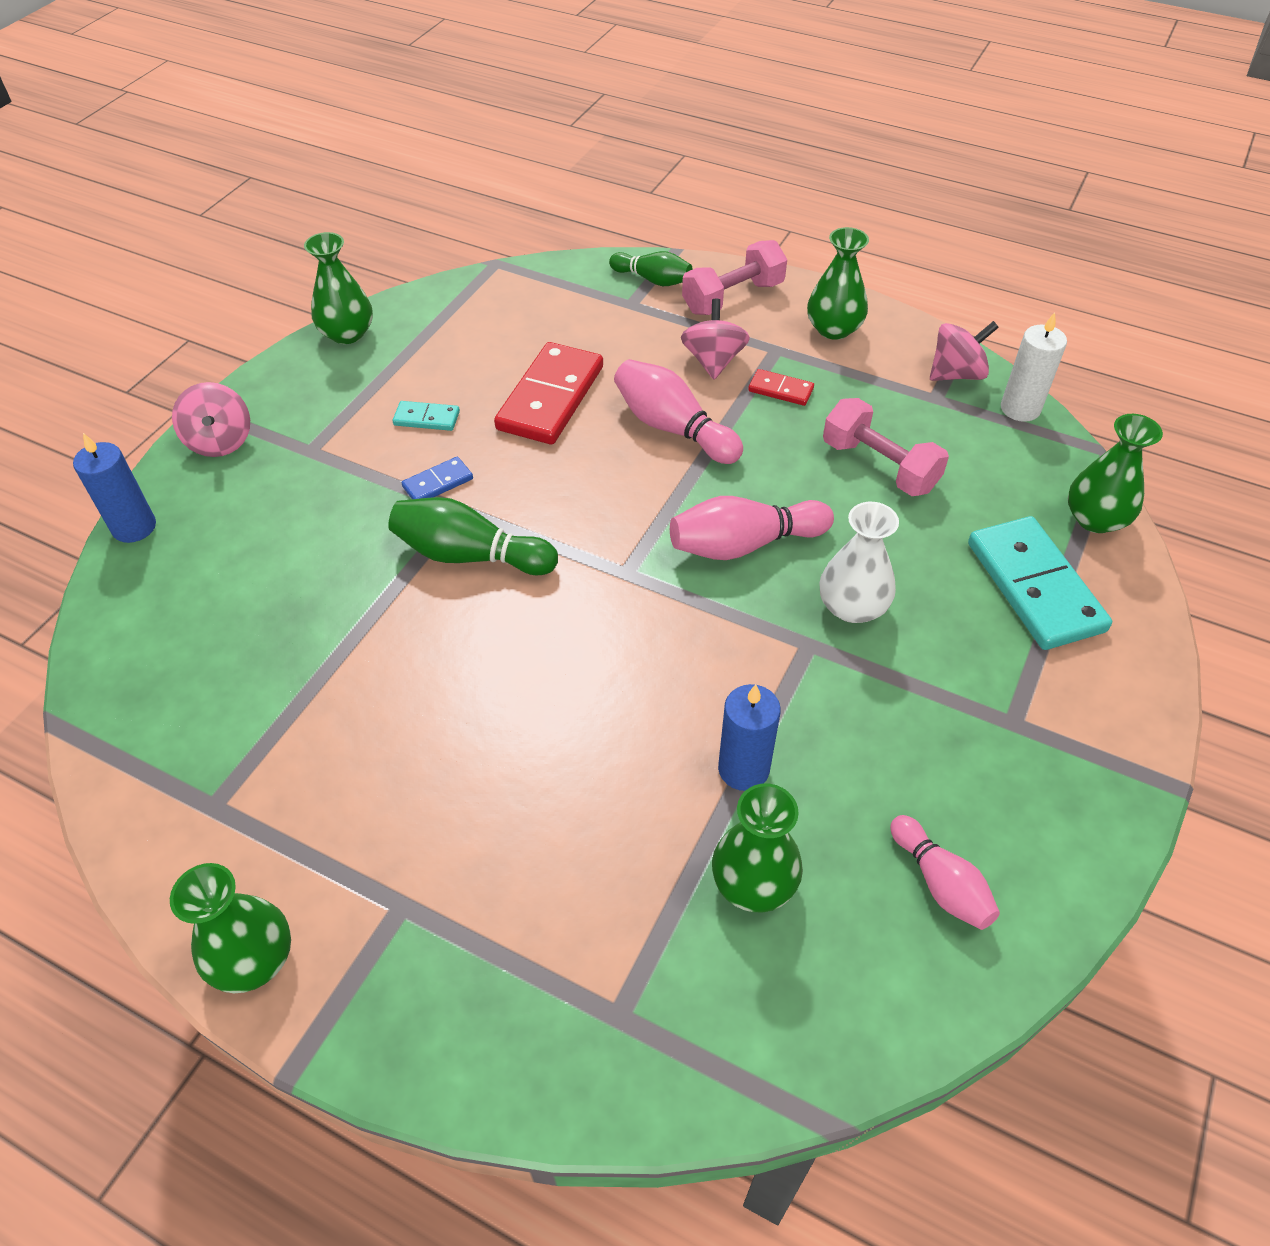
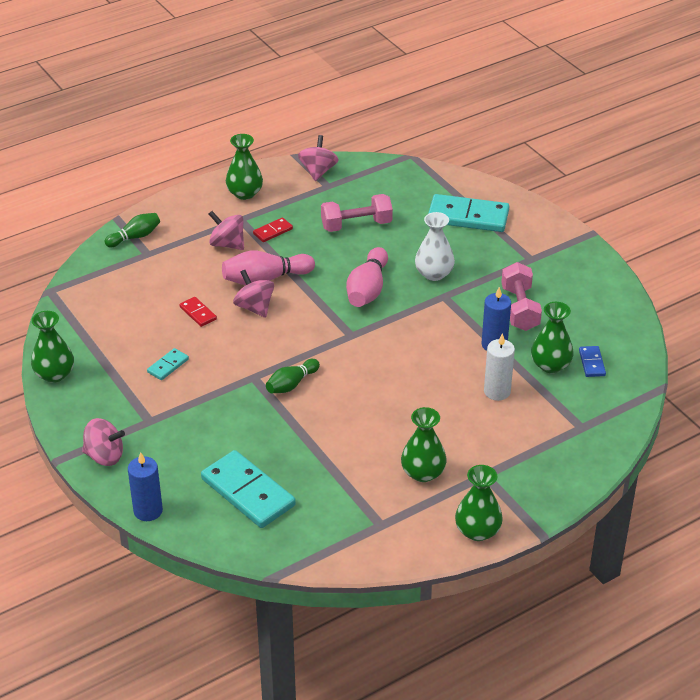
camera: 60 degrees left, 10 degrees down
(215, 611) = (248, 492): none -> turquoise domino
(438, 483) = (226, 378): blue domino -> blue domino (592, 363)
(470, 555) = (291, 384): green bowling pin -> green bowling pin, size x0.66
(551, 398) = (198, 313): red domino -> red domino, size x0.47
(605, 444) = (254, 307): none -> pink spinning top
(733, 297) = (182, 215): pink dumbbell -> pink dumbbell (519, 309)
(940, 883) = (587, 315): pink bowling pin -> none
(1020, 409) = (360, 165): white candle -> white candle (497, 391)
(1095, 519) = (446, 180): green vase -> green vase (423, 473)

